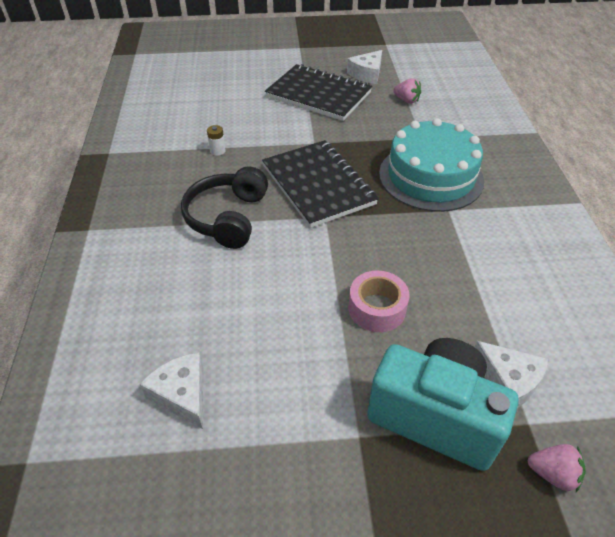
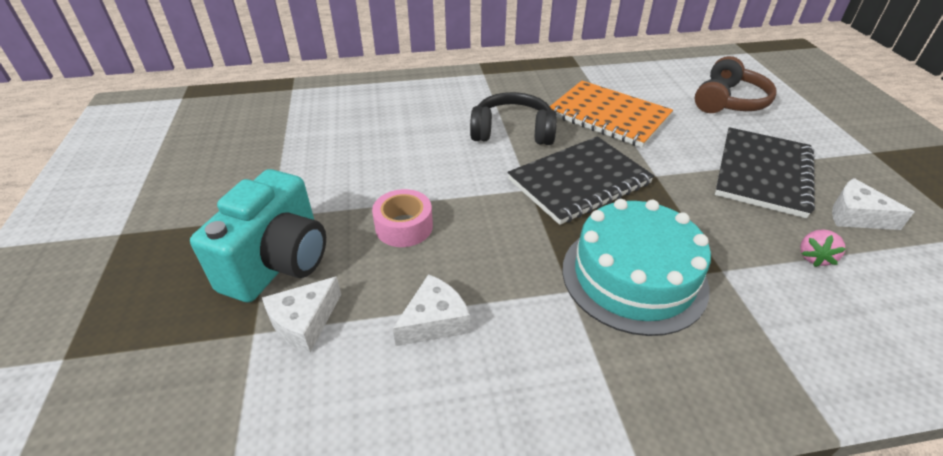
camera: 85 degrees right, 5 degrees down
(182, 394) = (327, 133): white cheese -> white cheese (434, 321)
(215, 83) = (729, 101): none -> brown headphones
(217, 151) = (608, 116): white battery -> orange notebook
(552, 474) = (197, 344): pink strawberry -> none

